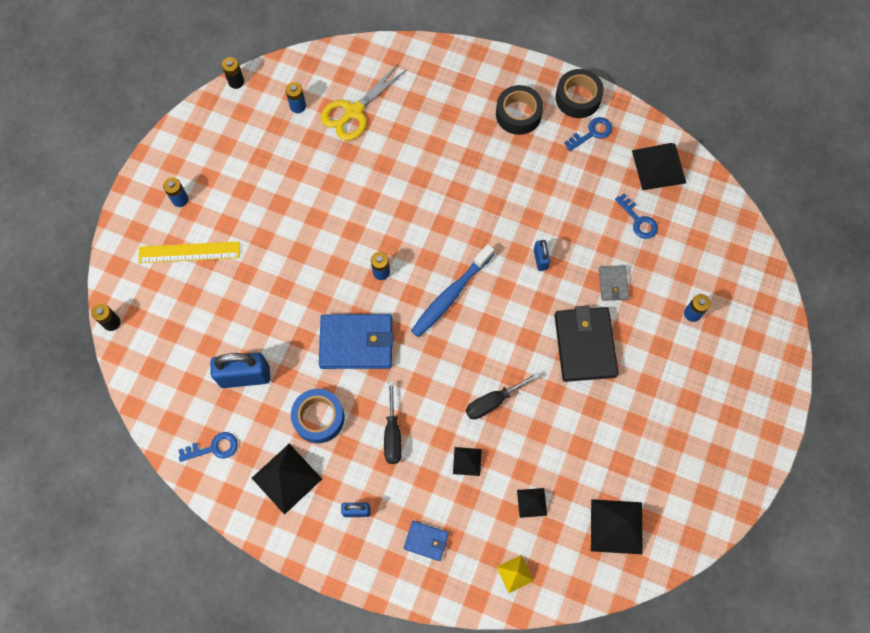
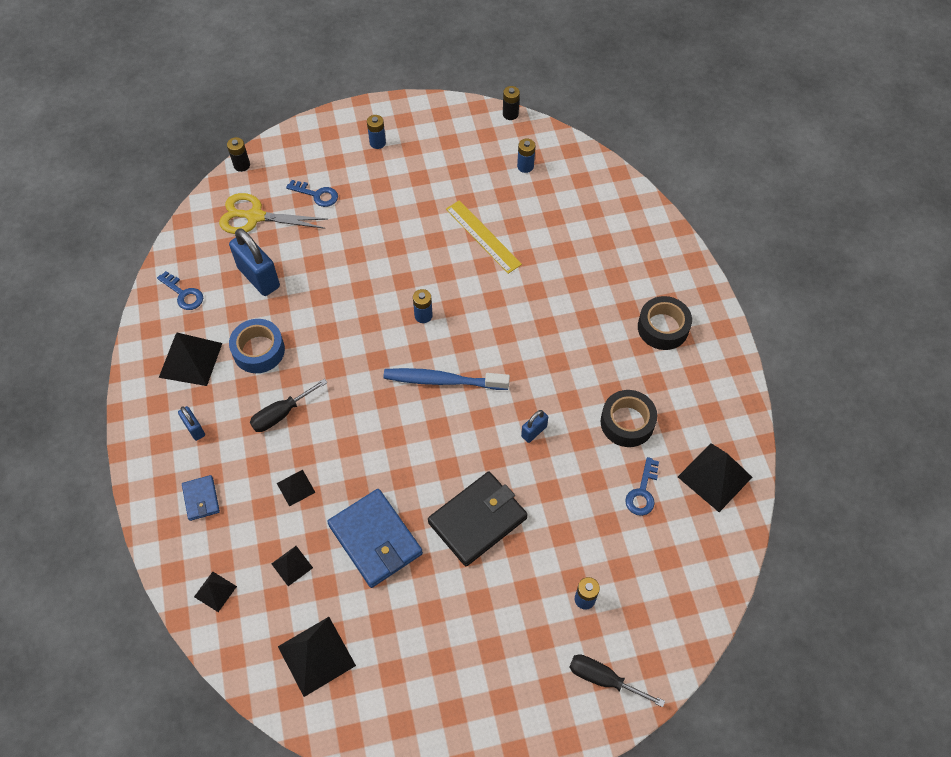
camera: 55 degrees right, 10 degrees down
(189, 252) = (337, 176): yellow ruler -> yellow ruler (483, 236)
(354, 112) = (554, 207): yellow scissors -> yellow scissors (255, 216)
(356, 343) = (345, 337): blue wallet -> blue wallet (375, 539)
(493, 401) = (366, 475): black screwdriver -> black screwdriver (603, 679)
(515, 574) = (215, 591): yellow pyramid -> black pyramid
(578, 98) = (723, 365): black tape -> black tape (627, 422)
(592, 133) = (698, 398): blue key -> blue key (317, 195)
(613, 284) = (558, 508): grey wallet -> none

